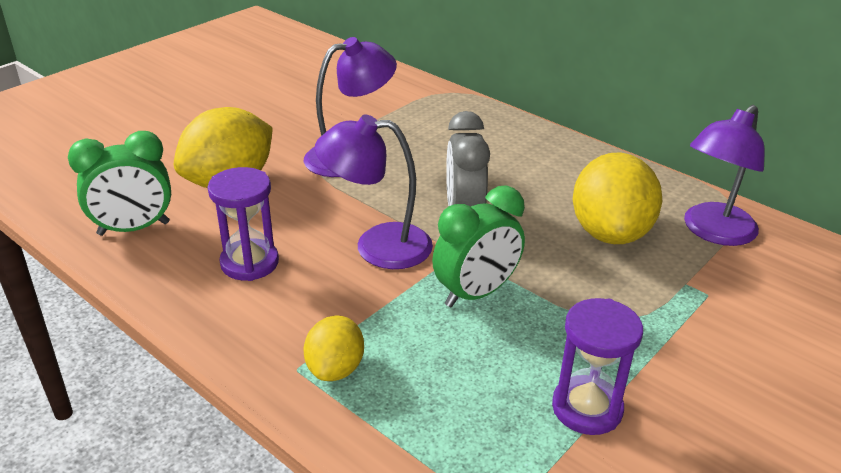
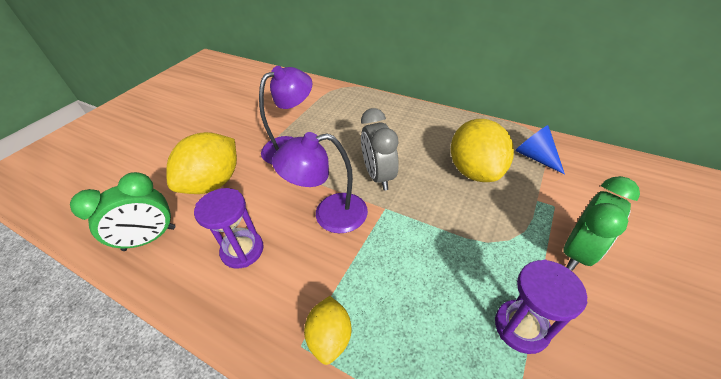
camera: 10 degrees left, 10 degrees up
(476, 293) = (408, 240): green clock -> green clock (577, 252)
(713, 232) = (535, 157): purple lamp -> blue cone

